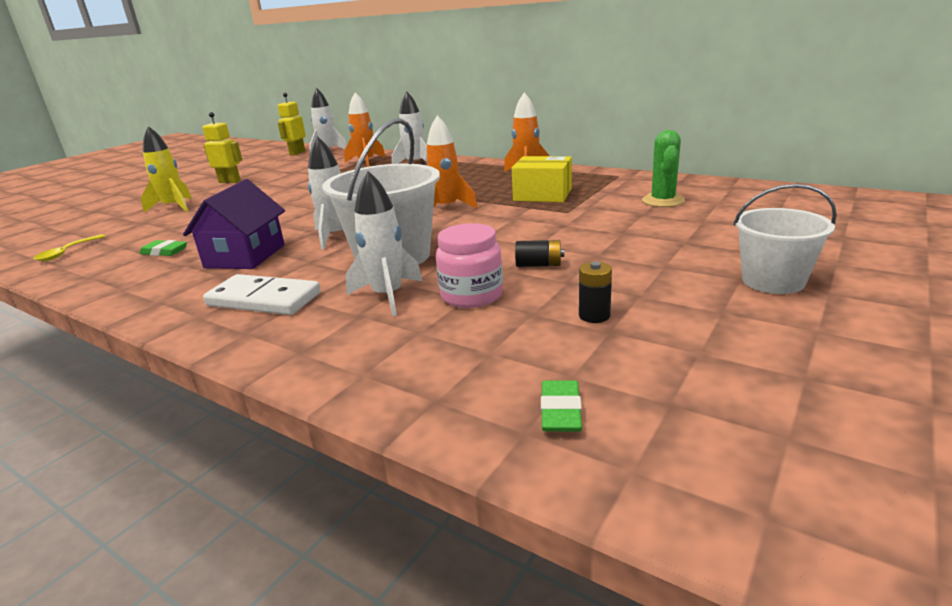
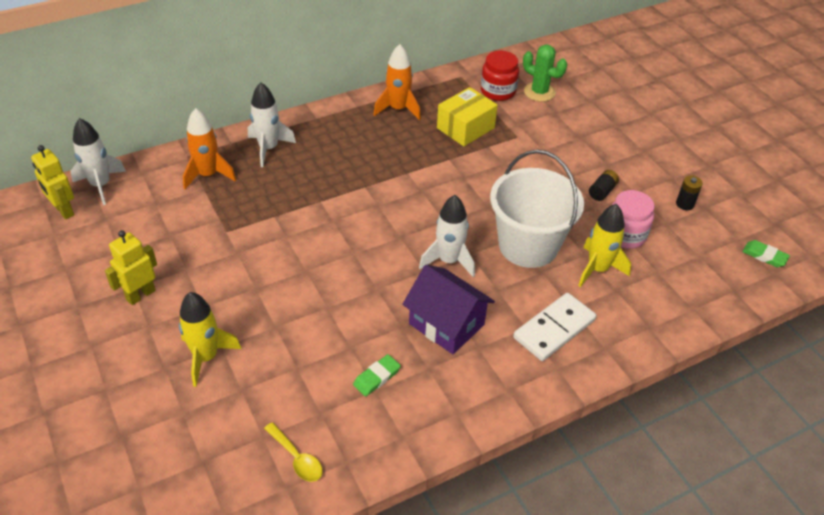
camera: 65 degrees left, 20 degrees up
(387, 296) = (597, 269): white rocket -> yellow rocket
(446, 208) = (442, 183): orange rocket -> none
(625, 189) = (498, 91): none -> red jar
(773, 281) = (689, 131): white bucket -> none

